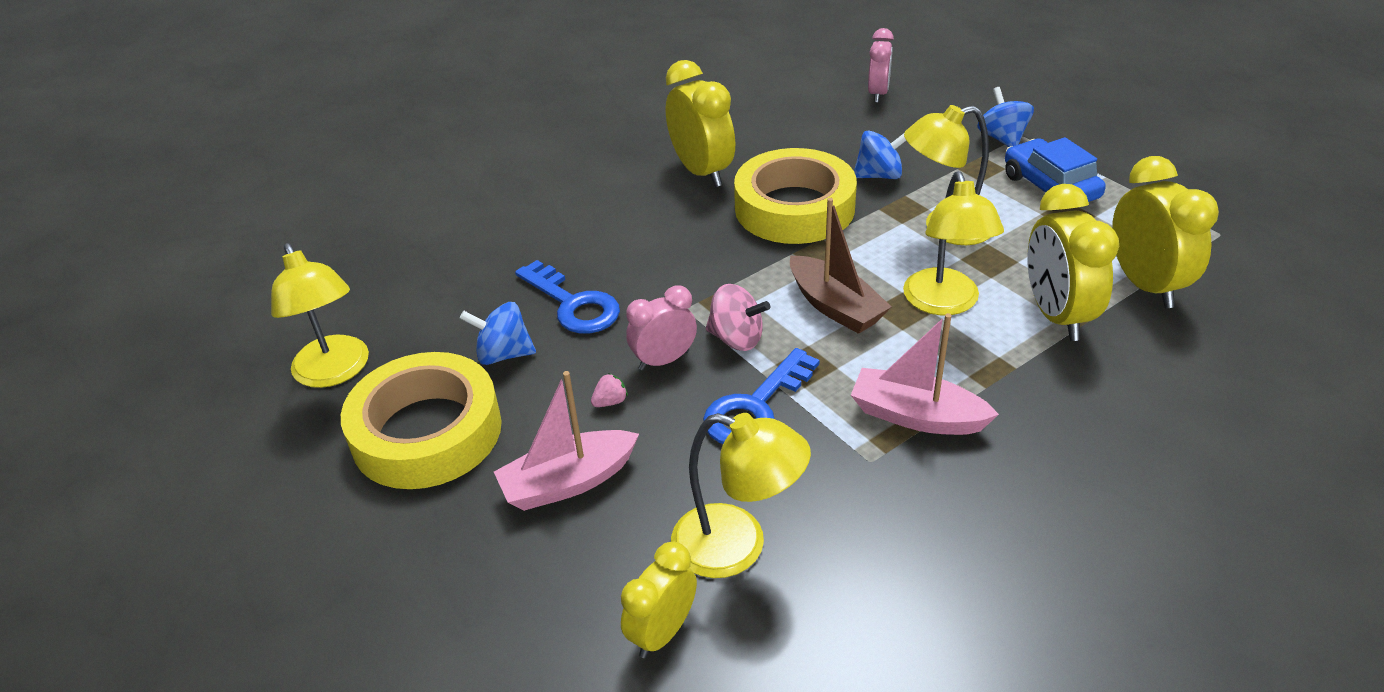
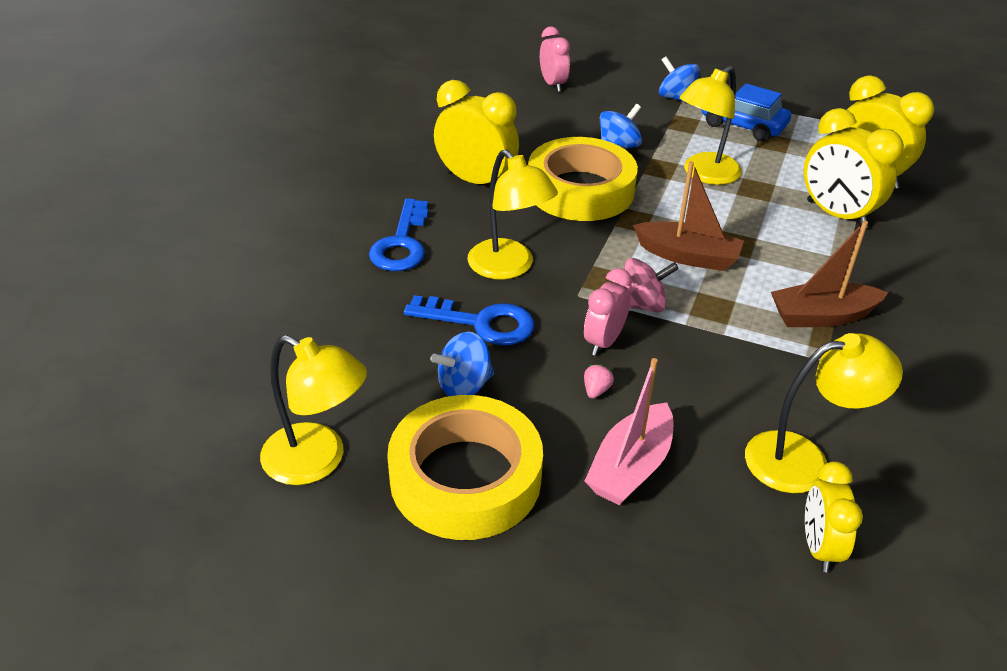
camera: 35 degrees left, 0 degrees up
(755, 407) = (709, 352): blue key -> blue key (402, 243)
(916, 416) = (822, 316): pink boat -> brown boat
(944, 303) = (758, 229): yellow lamp -> yellow lamp (509, 267)

